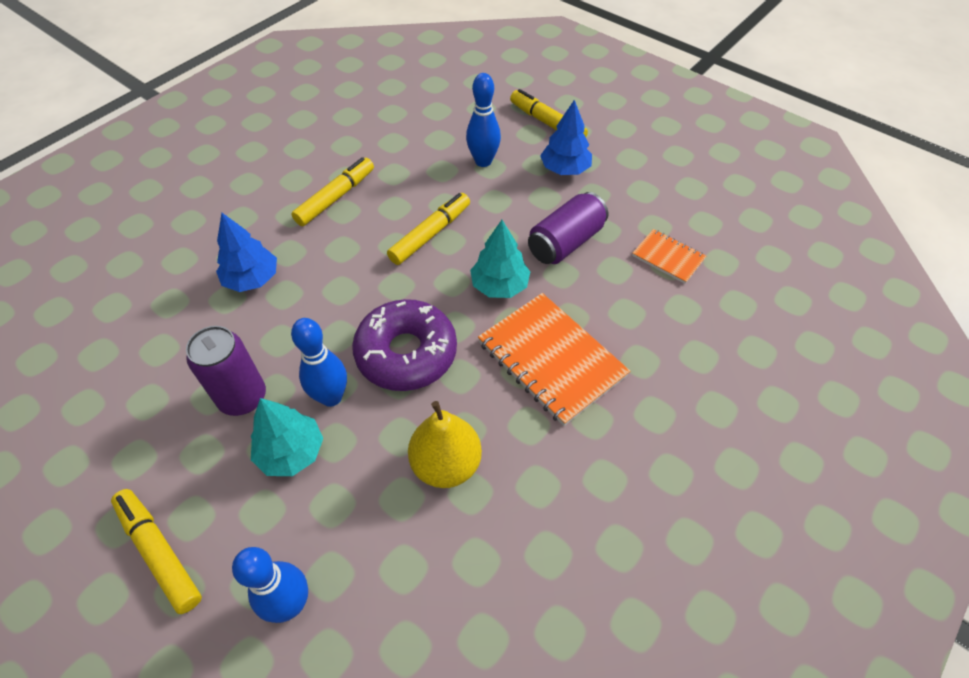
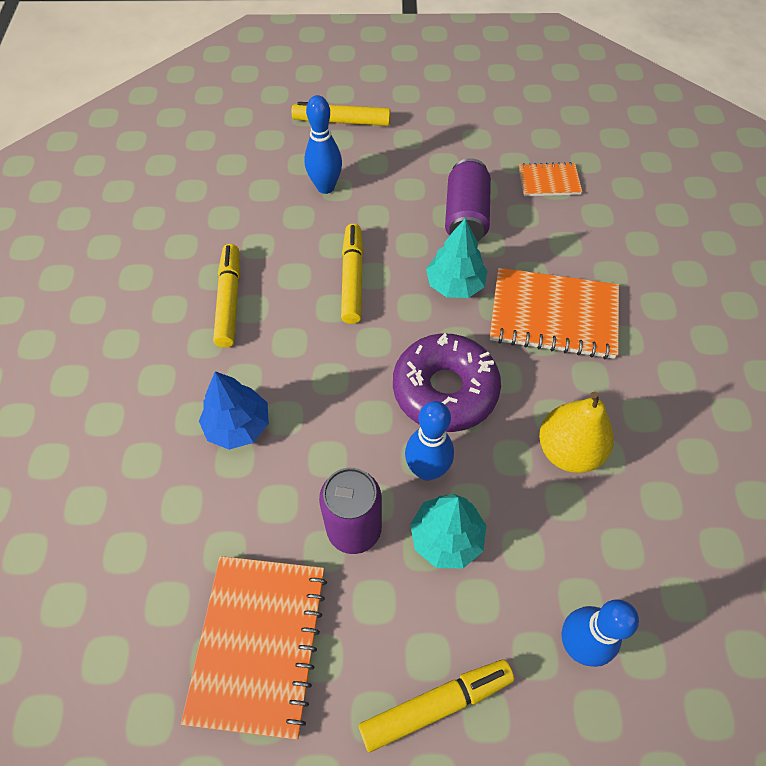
camera: 40 degrees left, 5 degrees up
(113, 420) = (259, 644): none -> orange notebook
(159, 552) = (436, 704): yellow marker -> yellow marker turned 150 degrees clockwise
(565, 169) = (400, 155): blue tree -> none

